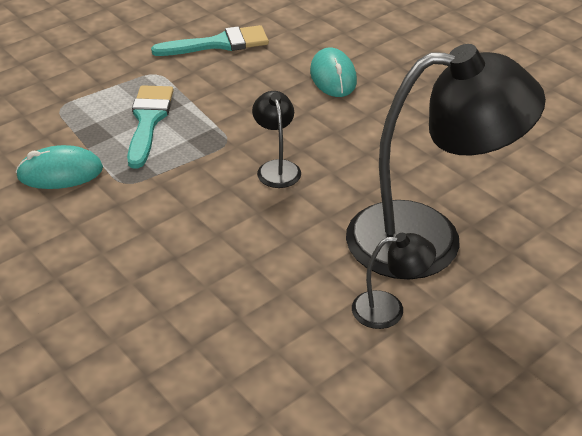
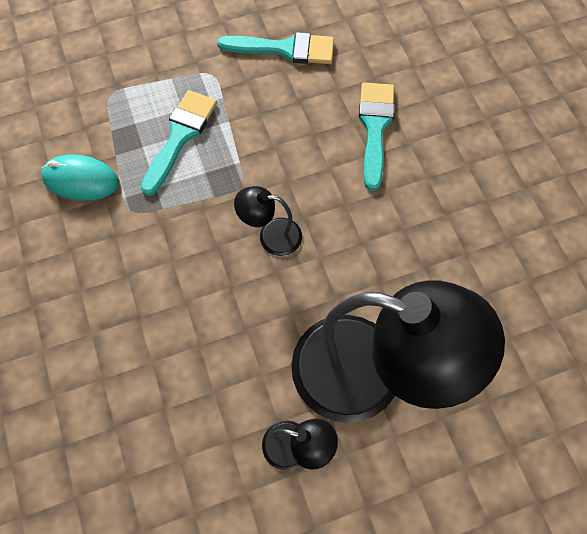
camera: 20 degrees right, 25 degrees up
(277, 168) = (271, 236): black lamp -> black lamp turned 90 degrees counterclockwise
(333, 77) = (375, 128): turquoise mouse -> turquoise brush

